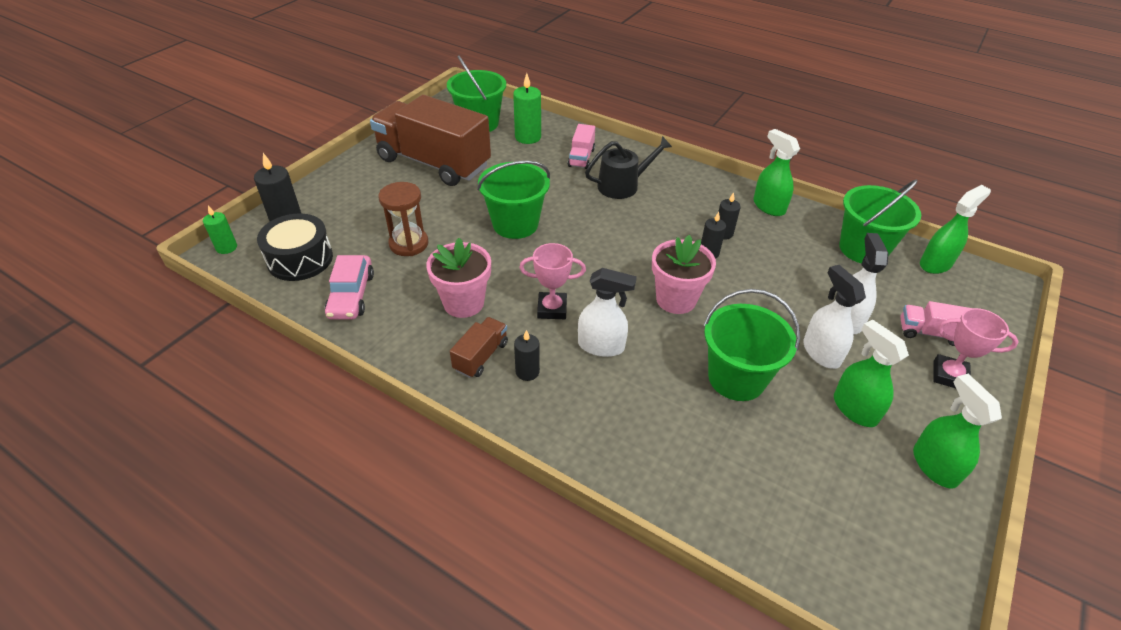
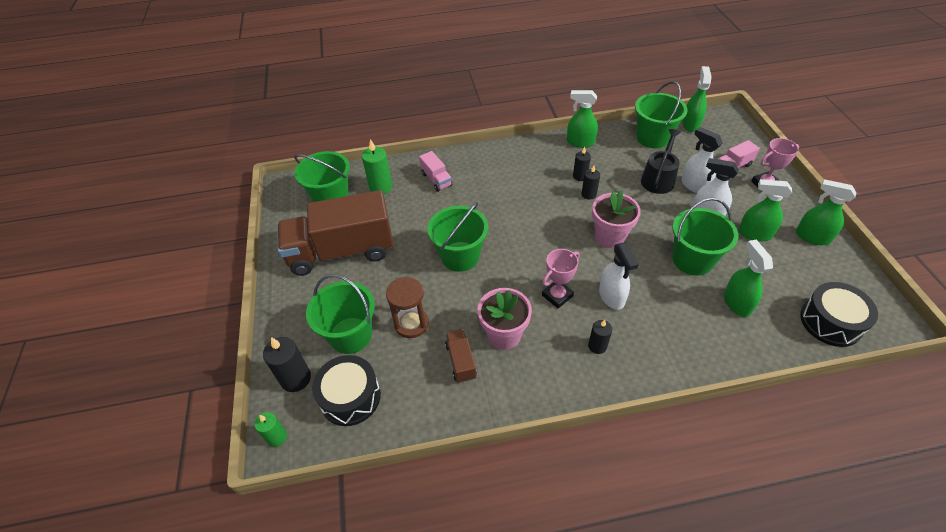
camera: 40 degrees left, 5 degrees up
(351, 295) = (426, 391): pink car -> none
(358, 221) = (350, 335): none -> green bucket
(481, 356) = (561, 359): brown truck -> brown truck (461, 361)
(601, 346) = (611, 296): white spray bottle -> white spray bottle turned 105 degrees clockwise
(622, 185) = (487, 182): black watering can -> black watering can (658, 179)
(728, 449) = (736, 302): none -> green spray bottle
(821, 557) = (830, 322): none -> black drum

